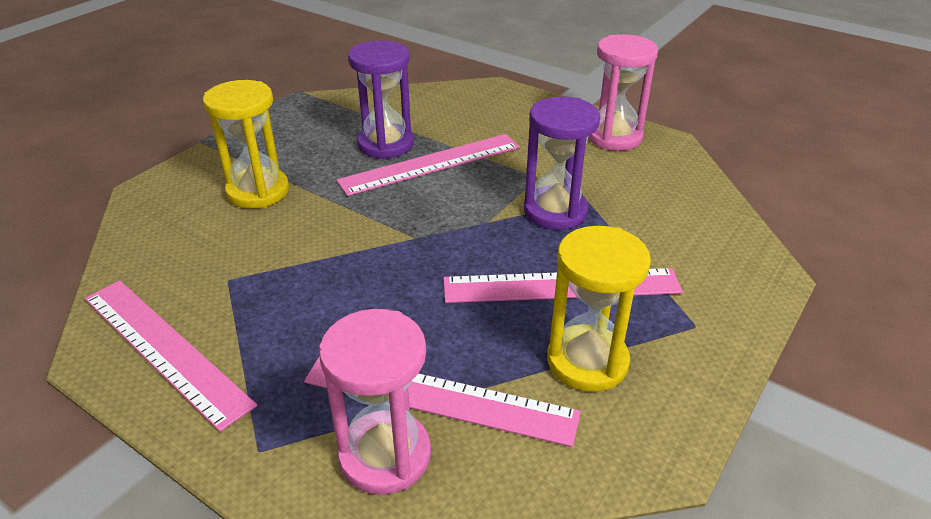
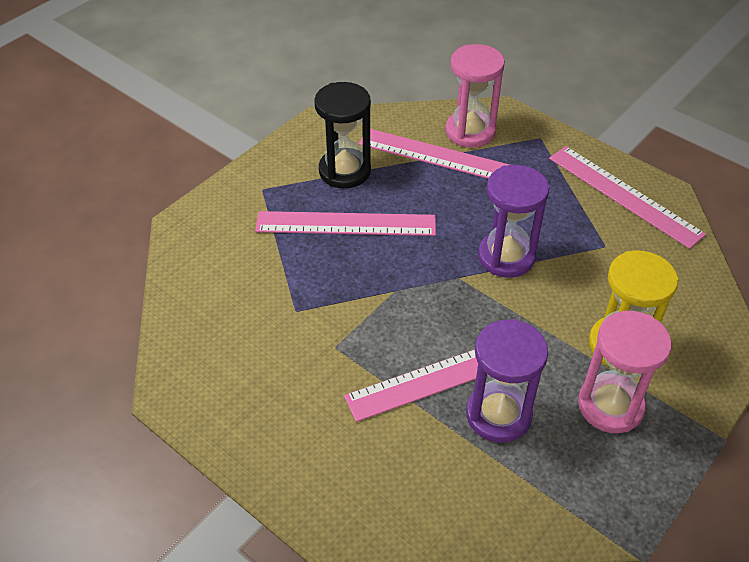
camera: 175 degrees left, 10 degrees up
(555, 211) = (329, 298): purple hourglass -> purple hourglass (506, 257)
(587, 361) = (344, 171): yellow hourglass -> black hourglass
(614, 137) = (228, 409): pink hourglass -> pink hourglass (610, 406)

